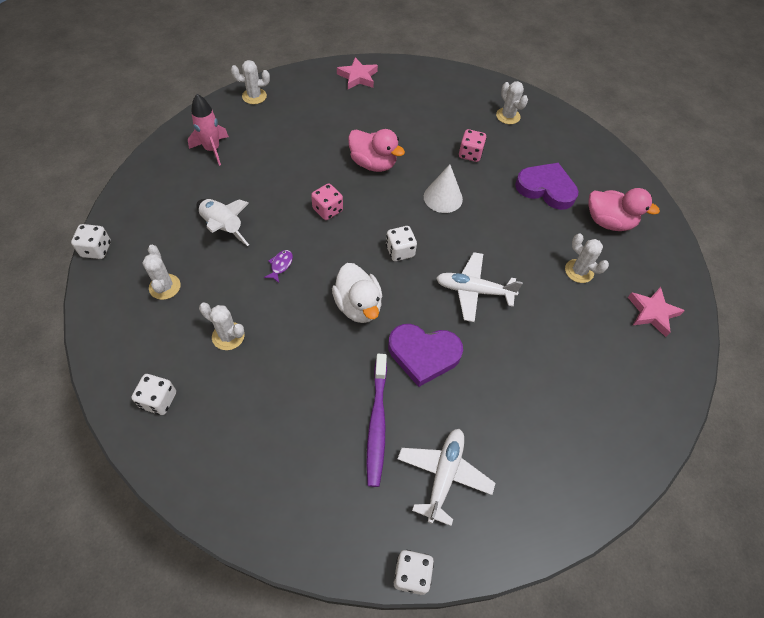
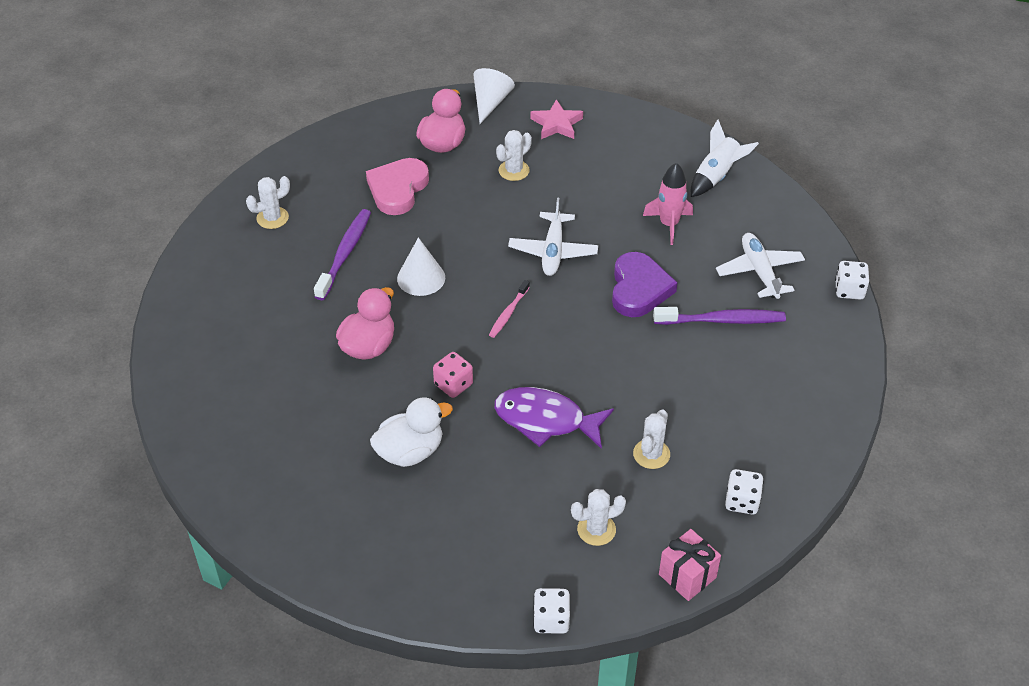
camera: 90 degrees left, 10 degrees down
(99, 344) = (687, 576): none -> pink gift
(212, 149) = (353, 526): pink rocket -> pink rocket (669, 224)
(223, 227) = (495, 488): white rocket -> white rocket (716, 176)
(254, 96) = (235, 494): white cactus -> none
(280, 265) = (546, 420): purple fish -> purple fish, size x2.46
(358, 77) = (190, 375): pink star -> none
(358, 306) = (589, 344): white duck -> white duck (410, 451)
(400, 251) = (508, 313): white dice -> pink toothbrush
(444, 475) = (759, 271): white plane -> white plane turned 60 degrees clockwise
(470, 154) = (345, 254): pink dice -> purple toothbrush
(546, 188) = (397, 189): purple heart -> pink heart
(674, 261) = (490, 102): none -> white cone

